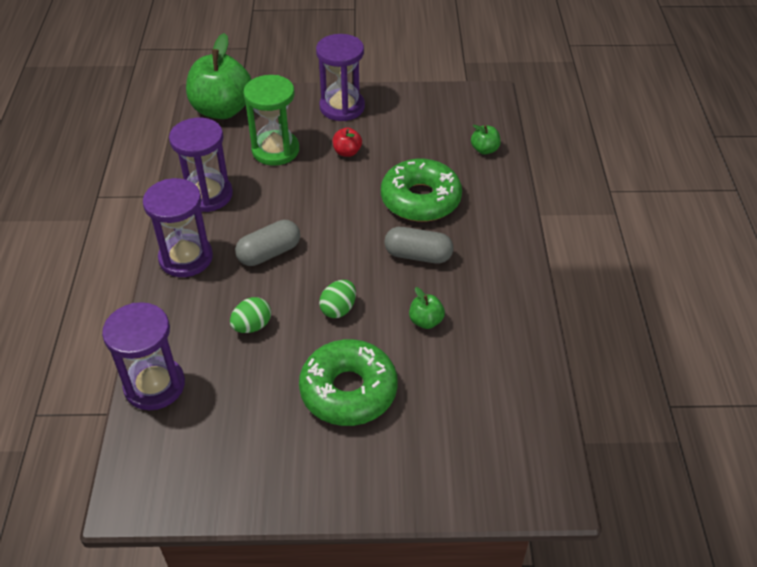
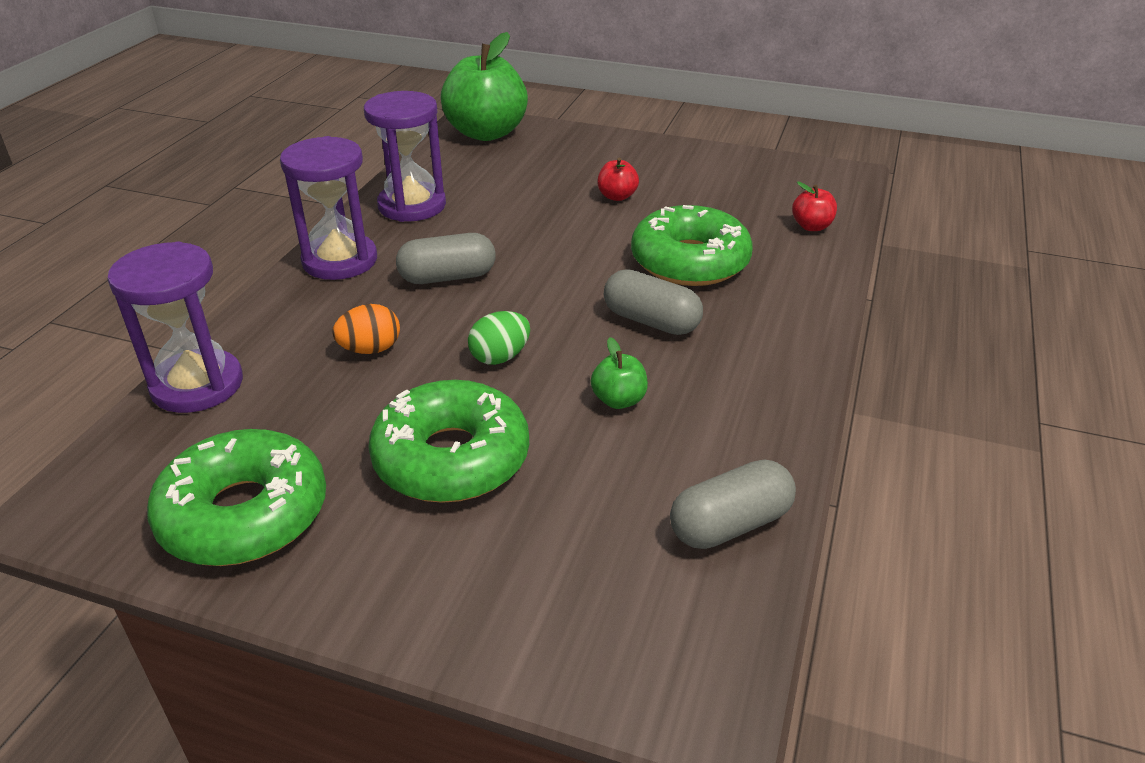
camera: 20 degrees right, 10 degrees down
(247, 465) = (244, 514): none -> green donut
(252, 326) = (370, 349): green egg -> orange egg
(275, 150) = (525, 179): green hourglass -> none
(342, 107) = (637, 154): purple hourglass -> none
(484, 150) = (811, 226): green apple -> red apple
(522, 387) = (730, 524): none -> grey capsule

